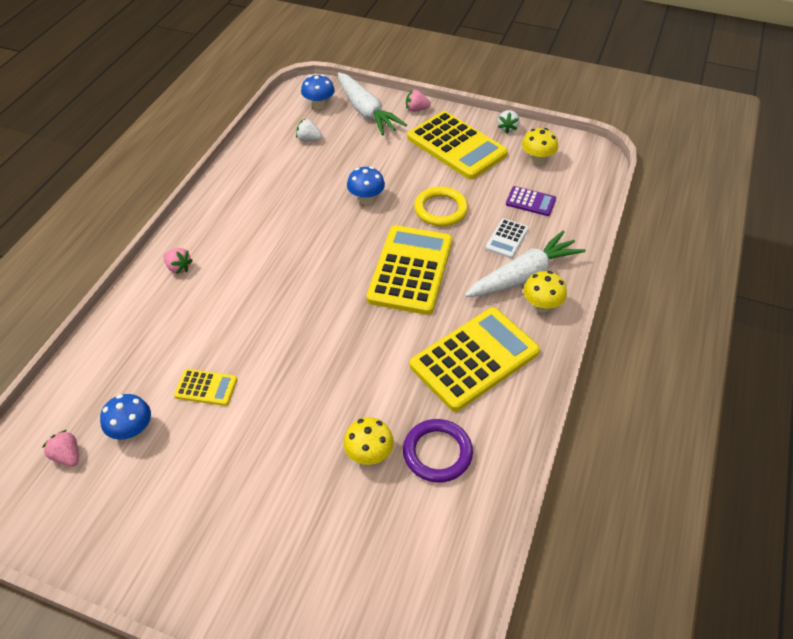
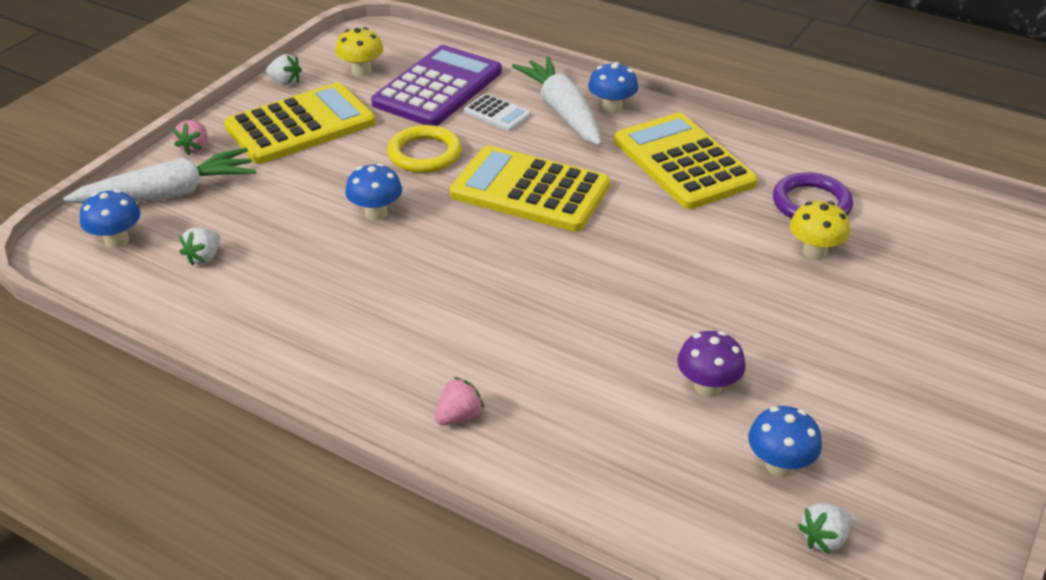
camera: 80 degrees left, 10 degrees down
(67, 456) = (824, 539): pink strawberry -> white strawberry
(206, 387) = (707, 387): yellow calculator -> purple mushroom
(530, 201) = (438, 88): purple calculator -> purple calculator, size x2.16
(541, 305) = (612, 108): yellow mushroom -> blue mushroom

